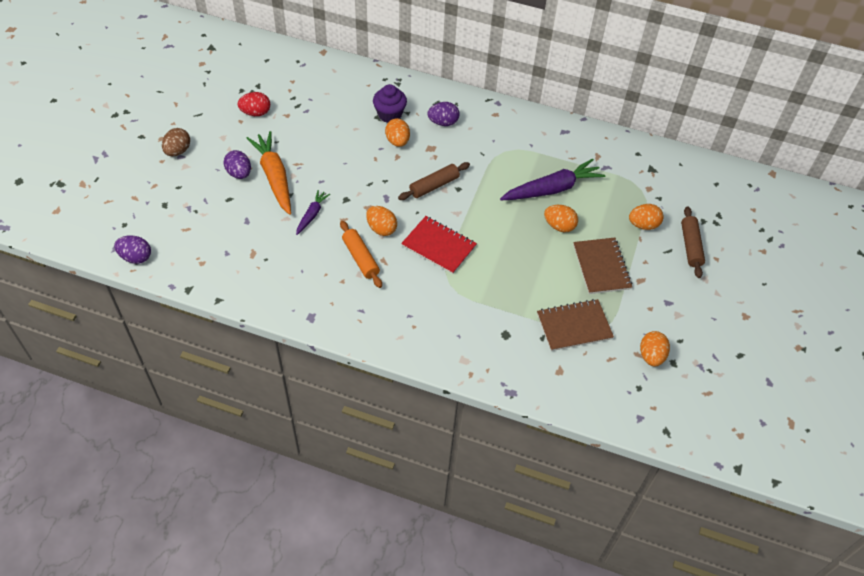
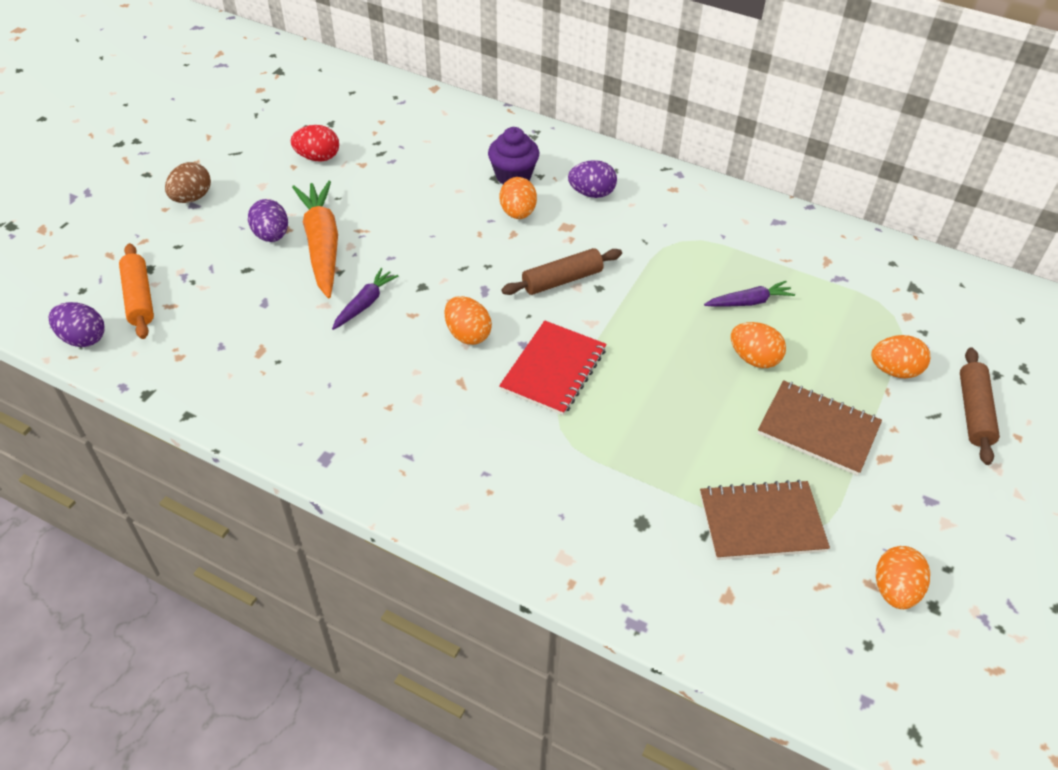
camera: 10 degrees right, 5 degrees down
(360, 258) = (425, 375): orange rolling pin -> orange rolling pin (139, 298)
(438, 246) = (553, 369): red notebook -> red notebook turned 75 degrees clockwise
(552, 189) = (749, 302): purple carrot -> purple carrot, size x0.52
(601, 267) = (818, 429): brown notebook -> brown notebook turned 60 degrees counterclockwise

